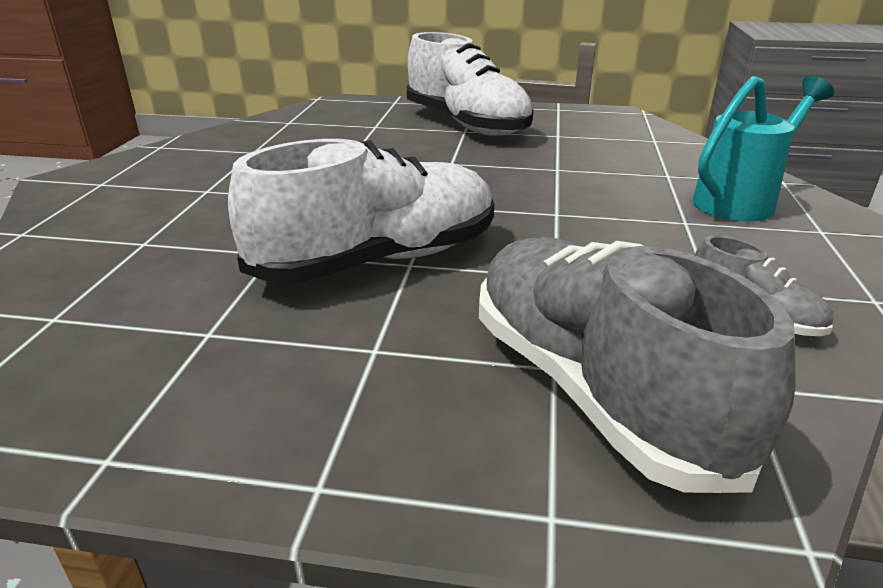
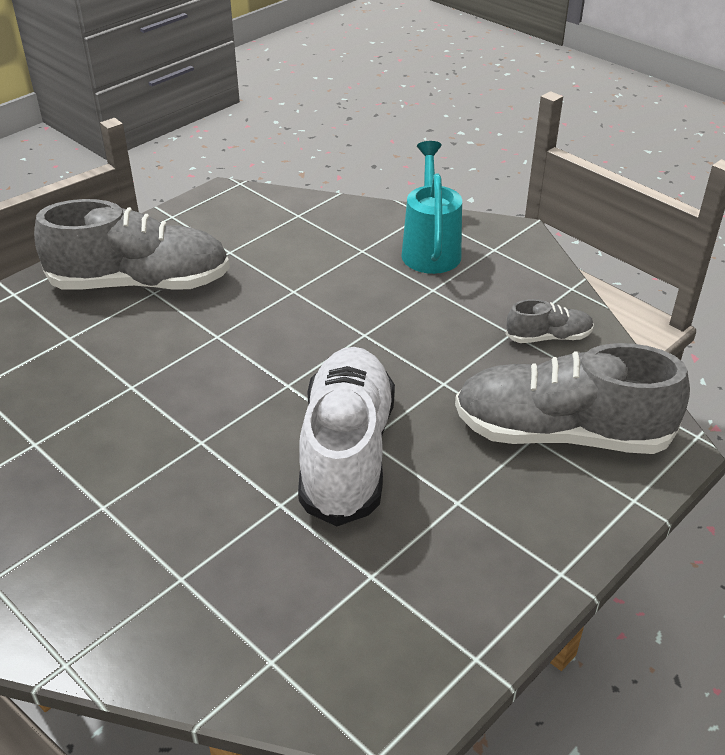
camera: 55 degrees left, 10 degrees up
(466, 124) = (140, 283): white shoe -> grey shoe

